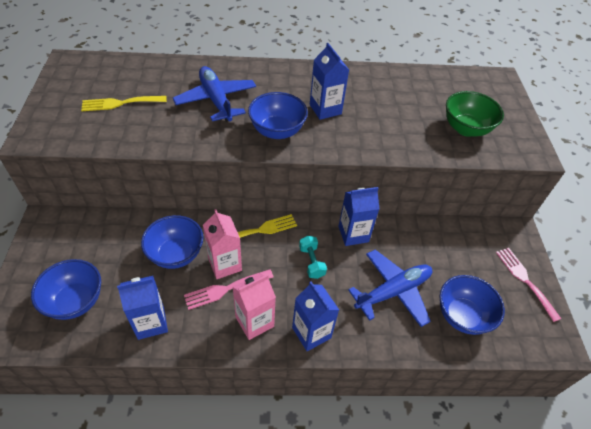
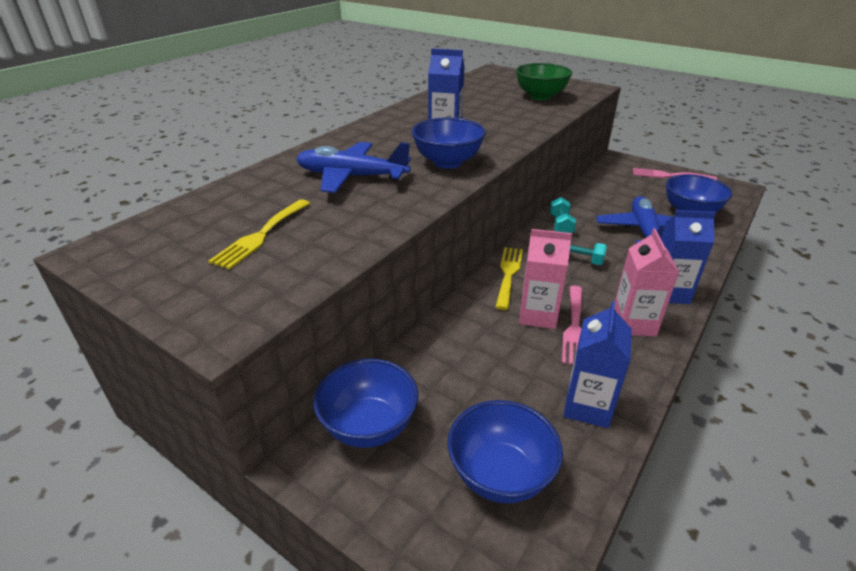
camera: 50 degrees left, 15 degrees down
(176, 254) = (492, 347): blue bowl -> blue bowl (369, 426)
(353, 234) = (560, 225): blue carton -> turquoise dumbbell

